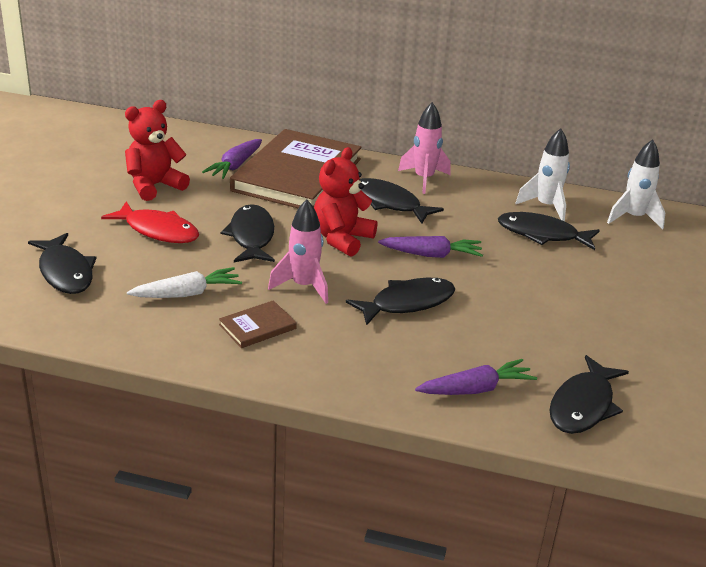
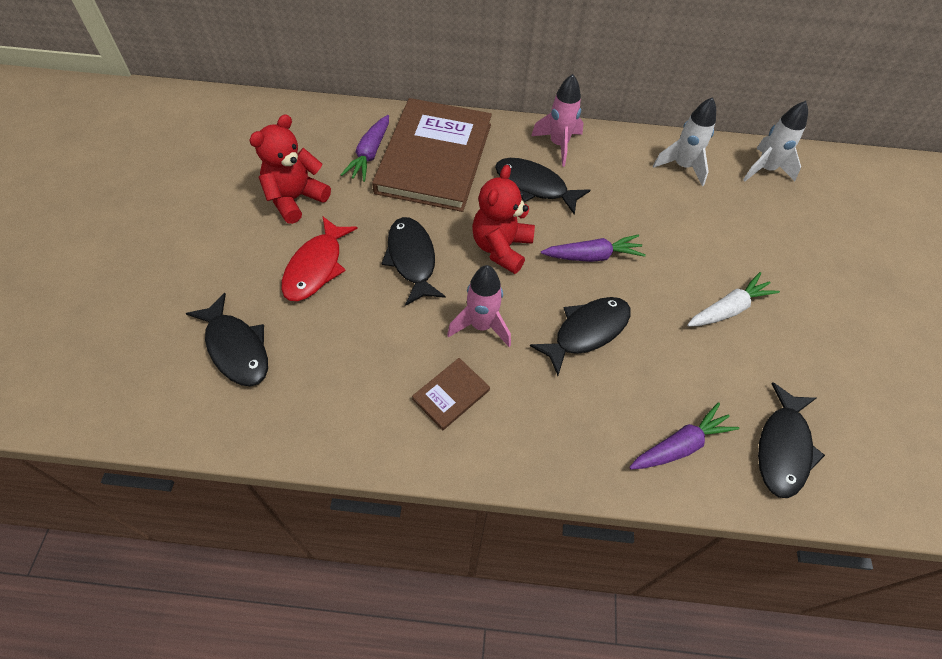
camera: 10 degrees left, 25 degrees up
(158, 231) = (316, 267): red fish -> red fish turned 90 degrees clockwise
(187, 294) = (369, 358): white carrot -> white carrot (728, 309)
(542, 234) = (688, 208): black fish -> none

